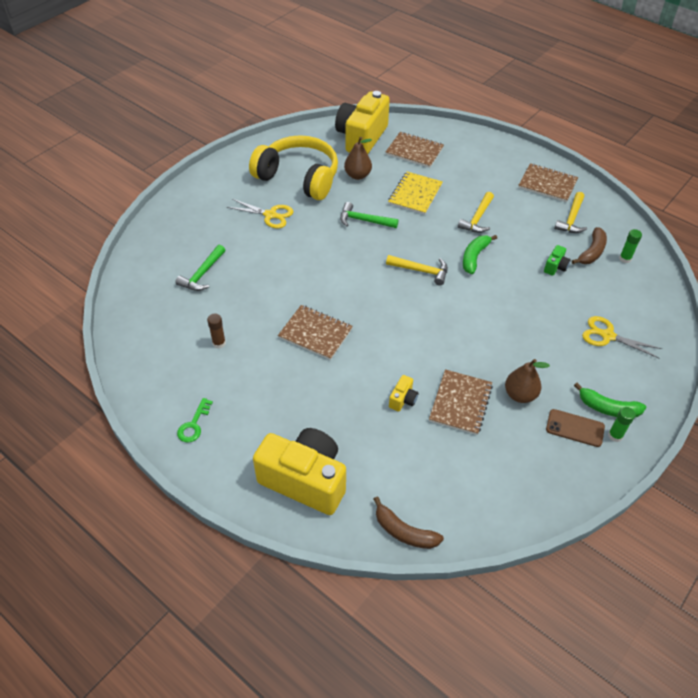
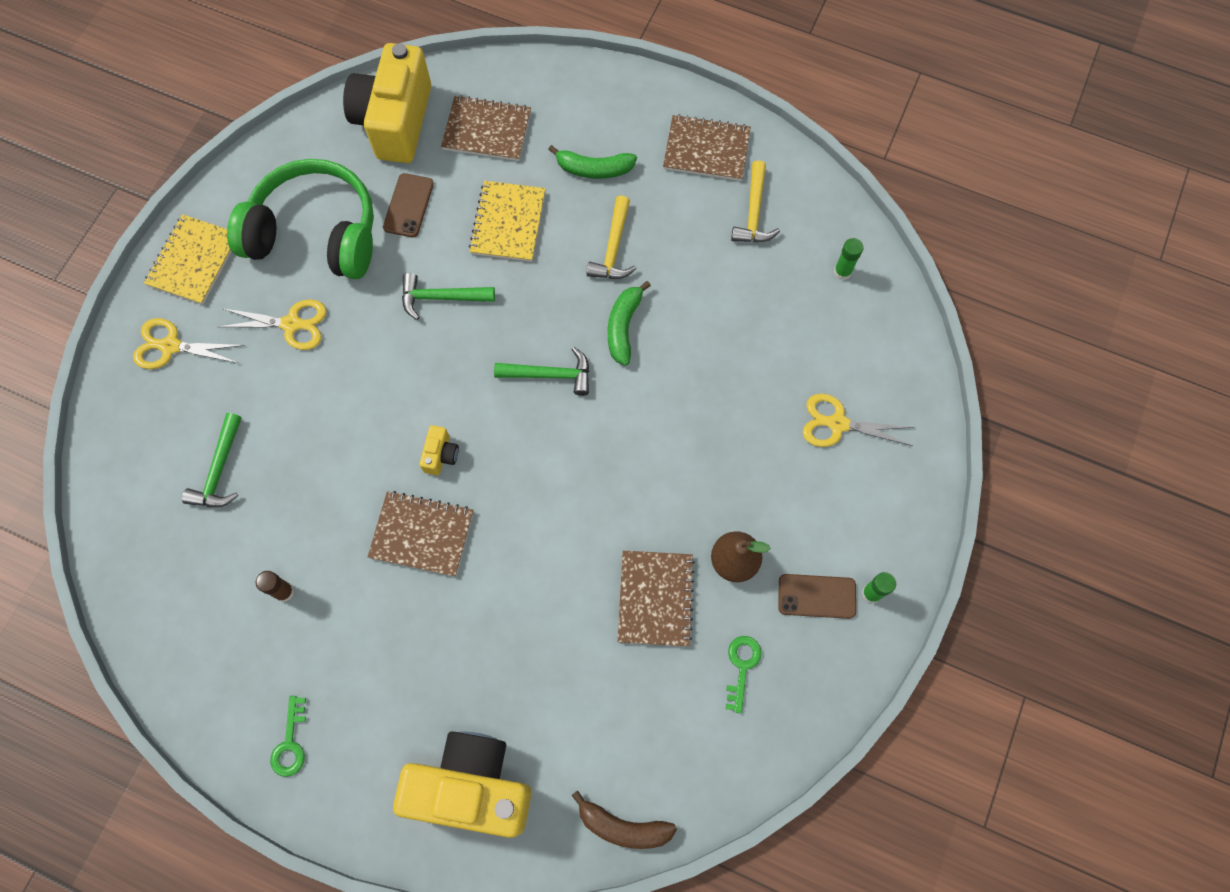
camera: 15 degrees left, 20 degrees up
(196, 211) = (171, 346): none -> yellow scissors
(224, 176) = (194, 261): none -> yellow notebook
(299, 177) = (315, 233): yellow headphones -> green headphones
(357, 175) = (408, 205): brown pear -> brown phone
(403, 399) = (575, 616): yellow camera -> yellow camera (441, 455)
(421, 271) = (550, 374): yellow hammer -> green hammer
(512, 456) = (741, 667): none -> green key
(555, 267) = (745, 314): green camera -> none
(592, 252) = (793, 271): brown banana -> none
(608, 408) = (856, 550): green banana -> green banana (594, 169)

